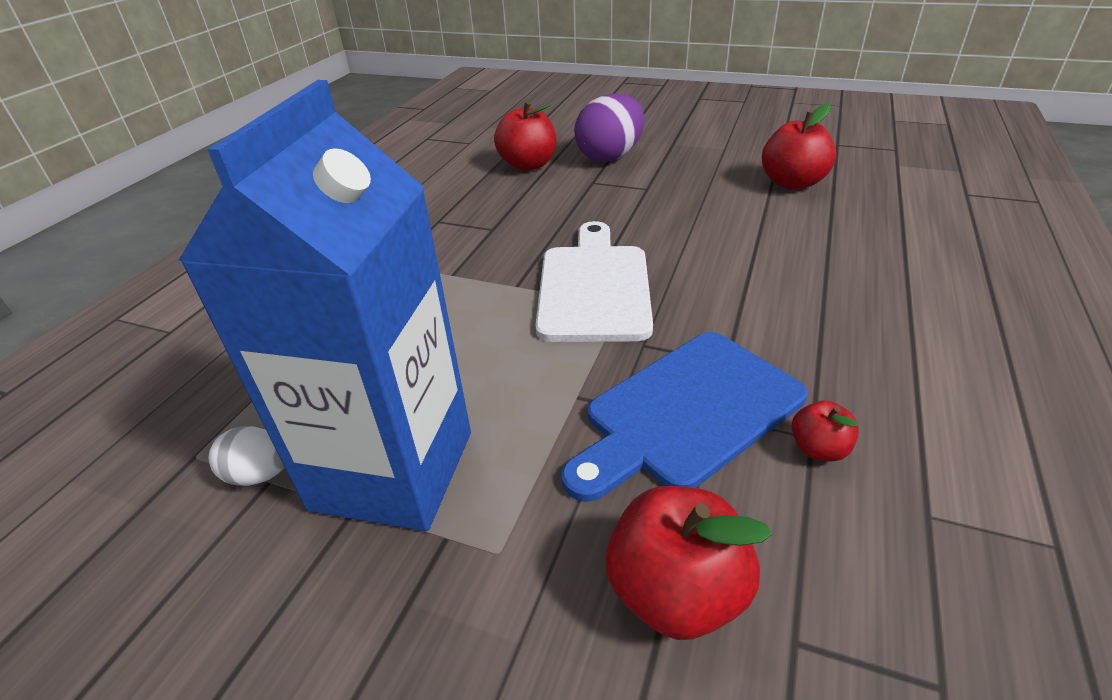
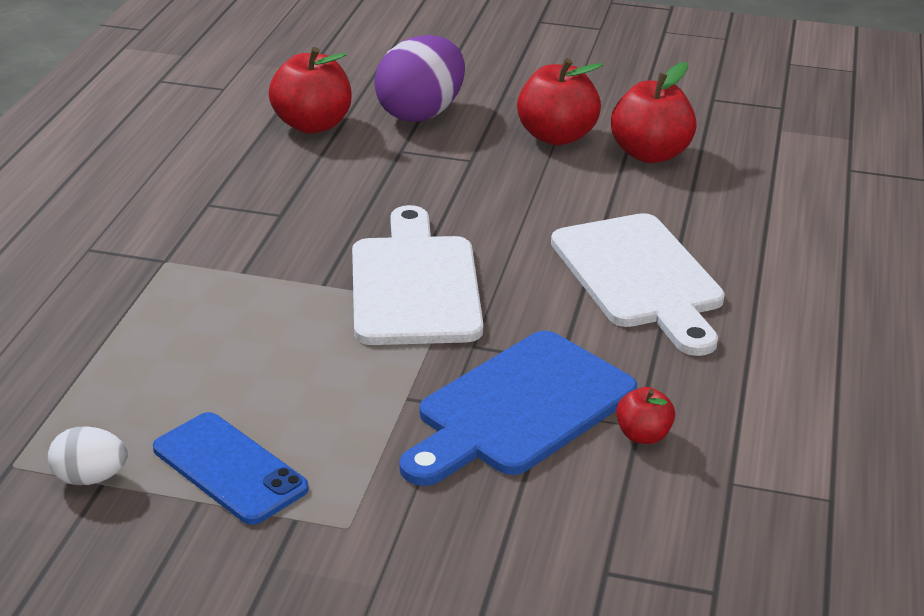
camera: 10 degrees left, 5 degrees down
(393, 470) = (229, 469): blue carton -> blue phone
(676, 592) = (509, 546): red apple -> red apple (556, 136)
(795, 283) = (640, 277): none -> white cutting board

